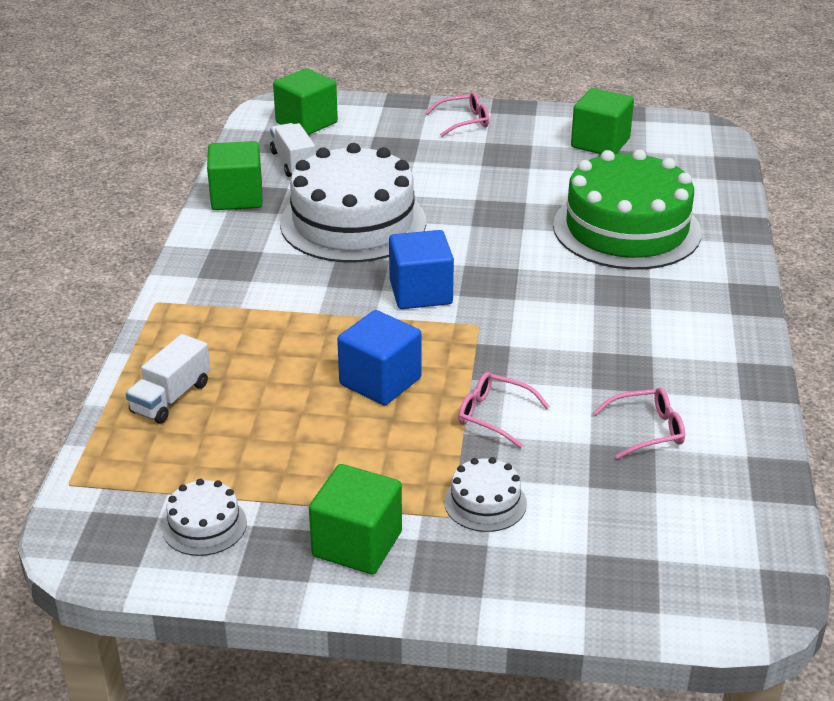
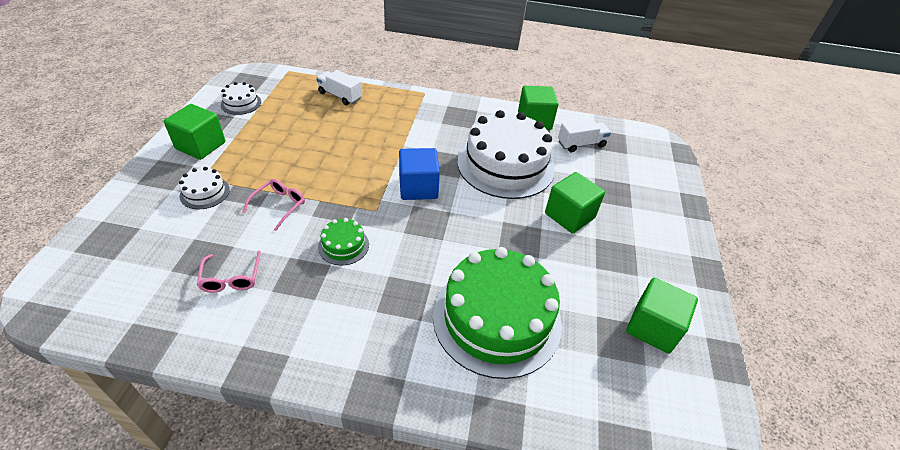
camera: 90 degrees right, 10 degrees up
(306, 122) = (640, 153): green cube -> green cube (569, 216)
(380, 381) = (329, 163): blue cube -> none
(463, 121) = (667, 235): pink glasses -> none
(555, 344) = (343, 245): none -> green cake

